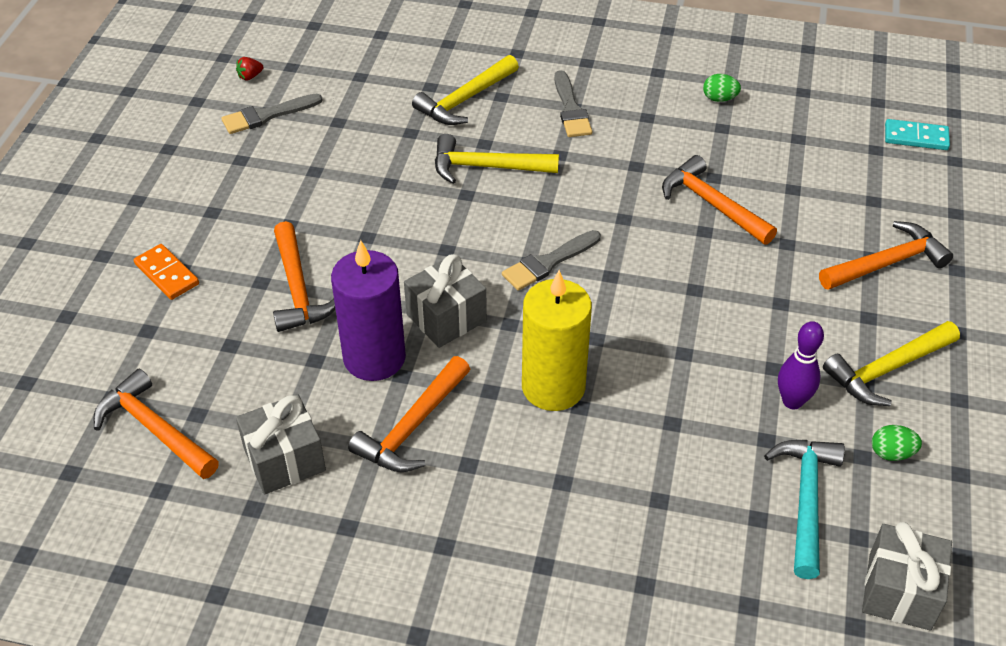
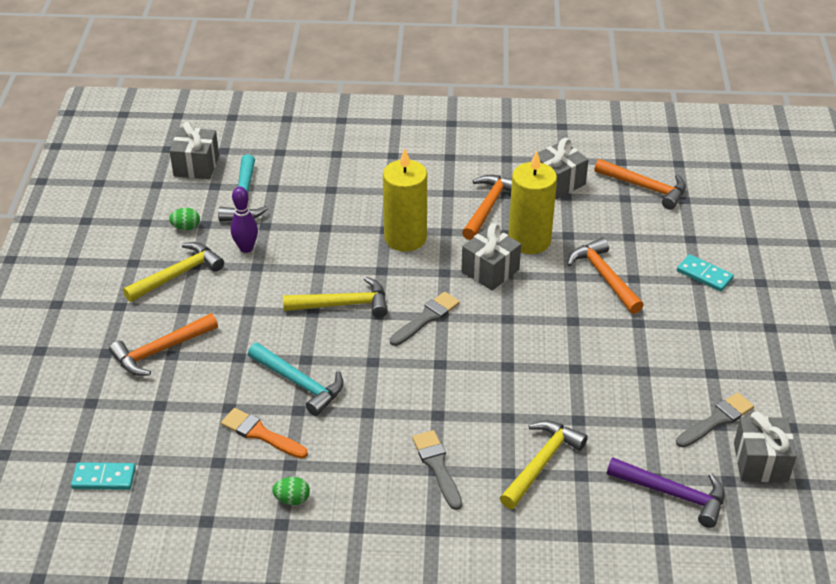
camera: 170 degrees right, 5 degrees down
(167, 274) = (704, 275): orange domino -> turquoise domino
(250, 76) = (760, 462): red strawberry -> grey gift
(350, 62) = (673, 494): none -> purple hammer
(374, 357) = (529, 240): purple candle -> yellow candle
(486, 167) = (499, 393): yellow hammer -> yellow hammer (343, 304)
(711, 204) = (300, 383): orange hammer -> turquoise hammer
(755, 158) = (260, 434): none -> orange brush

